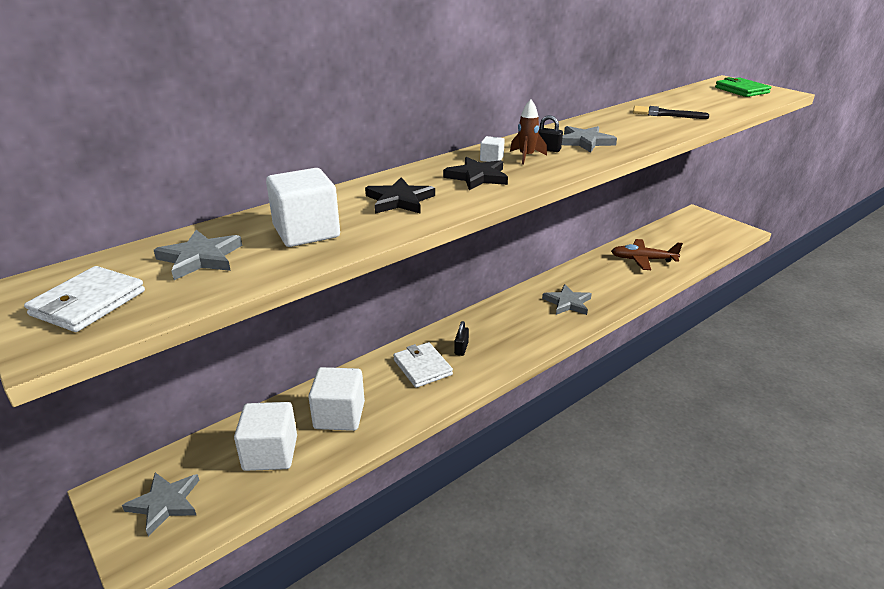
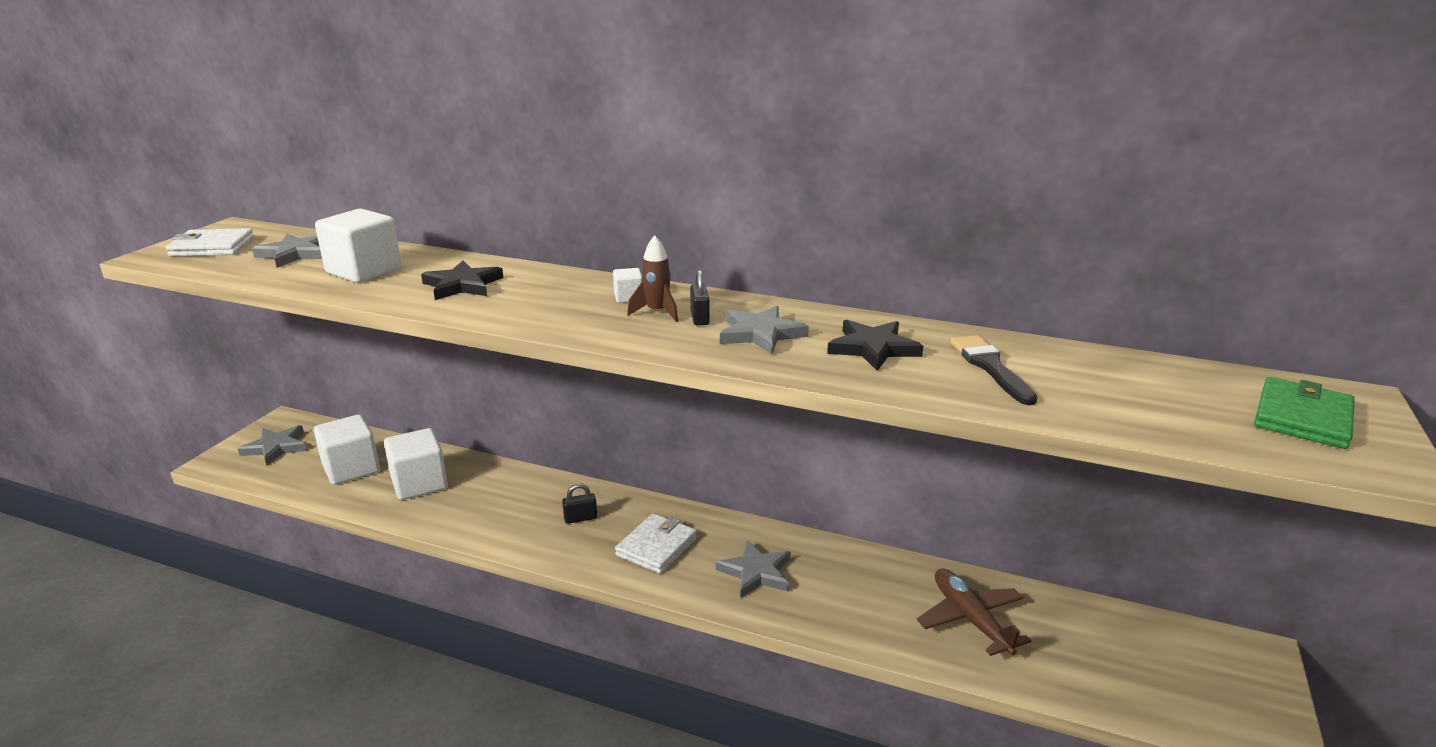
camera: 60 degrees right, 5 degrees down
(422, 367) = (526, 504): white wallet -> white wallet (656, 546)
(477, 177) = (560, 302): black star -> black star (873, 348)

